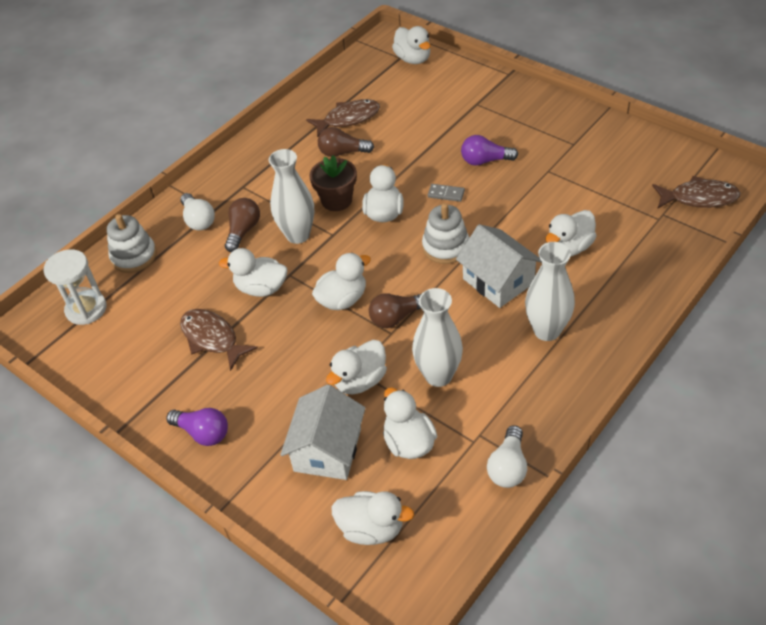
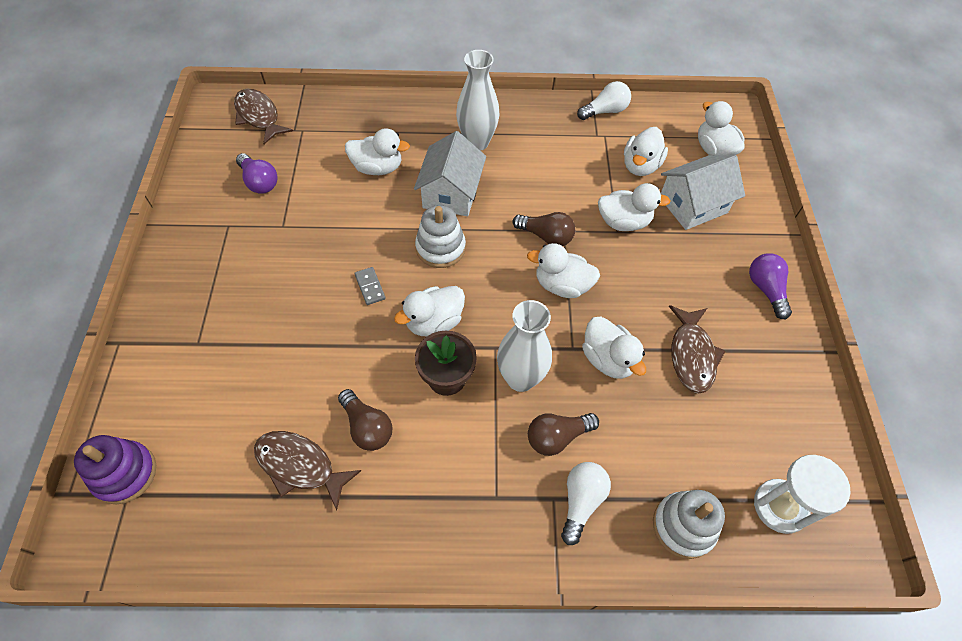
camera: 135 degrees left, 10 degrees up
(413, 59) = (125, 474): white duck -> purple stacking toy
(438, 375) = (573, 180): white vase -> none
(485, 161) = (297, 282): purple light bulb -> purple light bulb (259, 182)

